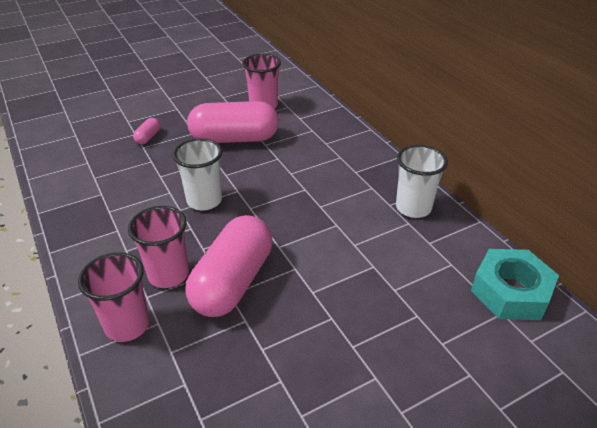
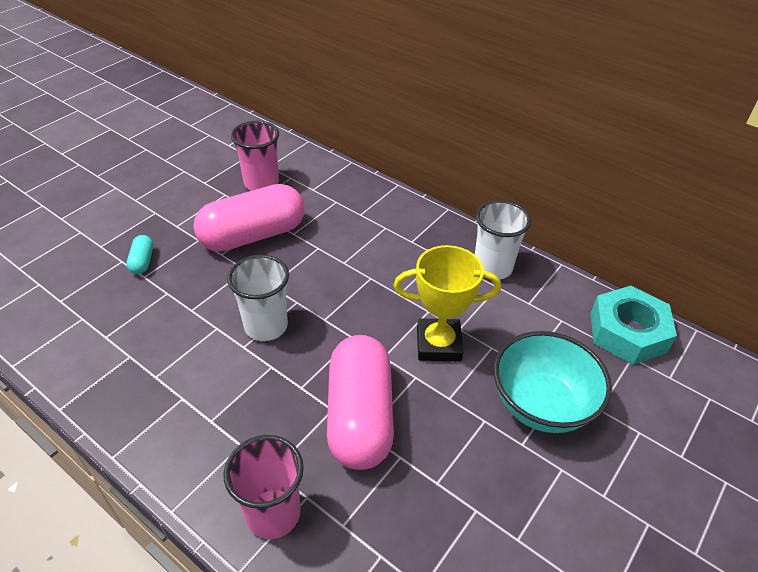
camera: 25 degrees left, 5 degrees up
(148, 137) = (142, 261): pink capsule -> turquoise capsule
(168, 274) = (282, 433): pink cup -> none
(329, 250) = (438, 344): none -> yellow trophy
(389, 322) = (541, 404): none -> turquoise bowl

